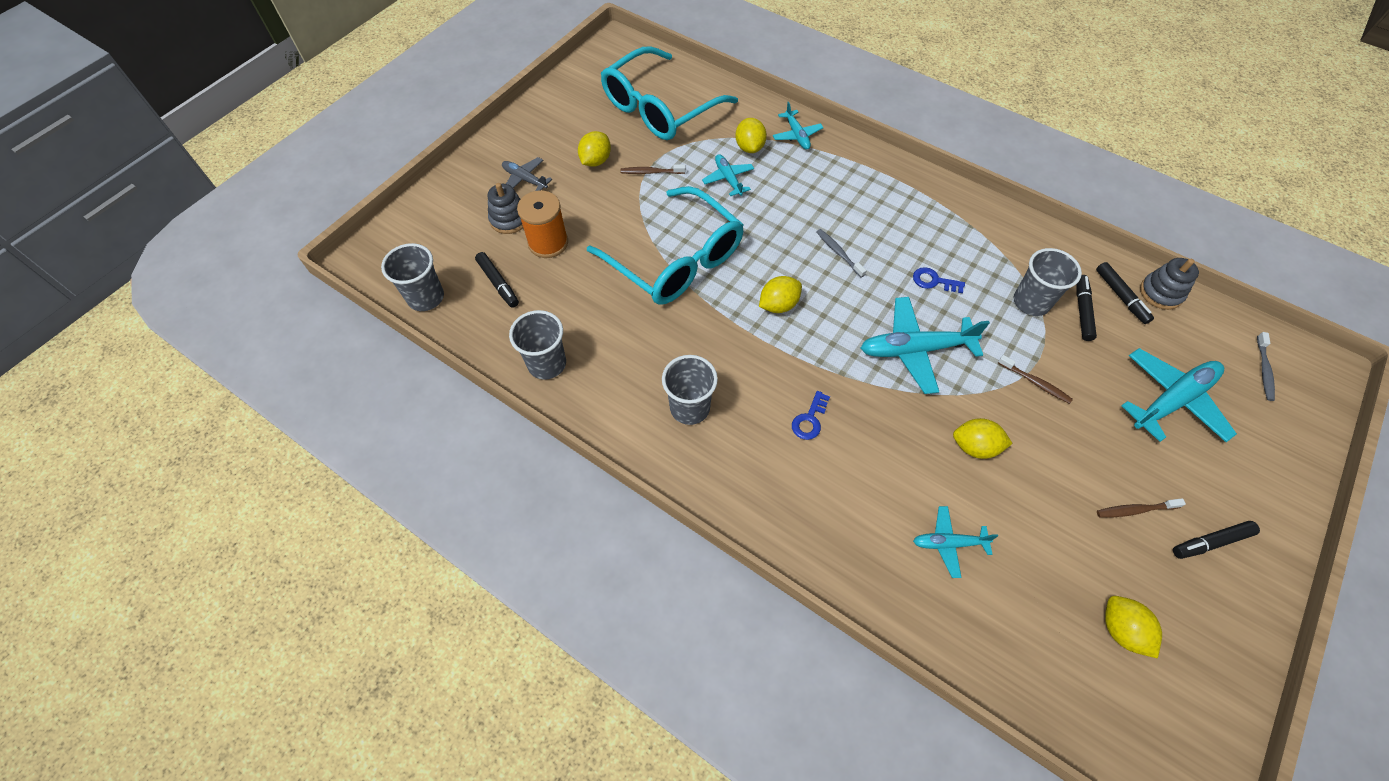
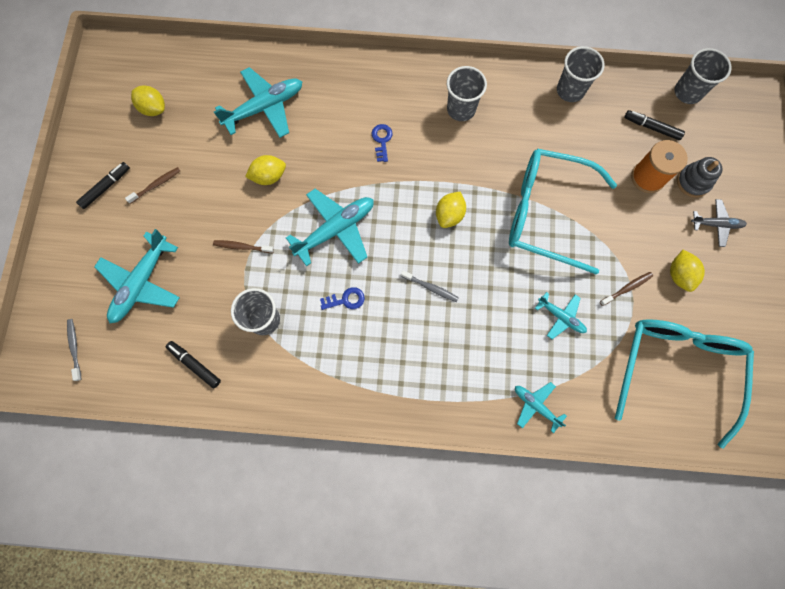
camera: 150 degrees right, 15 degrees up
(749, 147) = (567, 365): yellow lemon -> none
(948, 543) = (264, 107): turquoise plane -> turquoise plane, size x1.78
(1082, 311) = (222, 332): black marker -> none
(1160, 293) = (163, 386): grey stacking toy -> none

